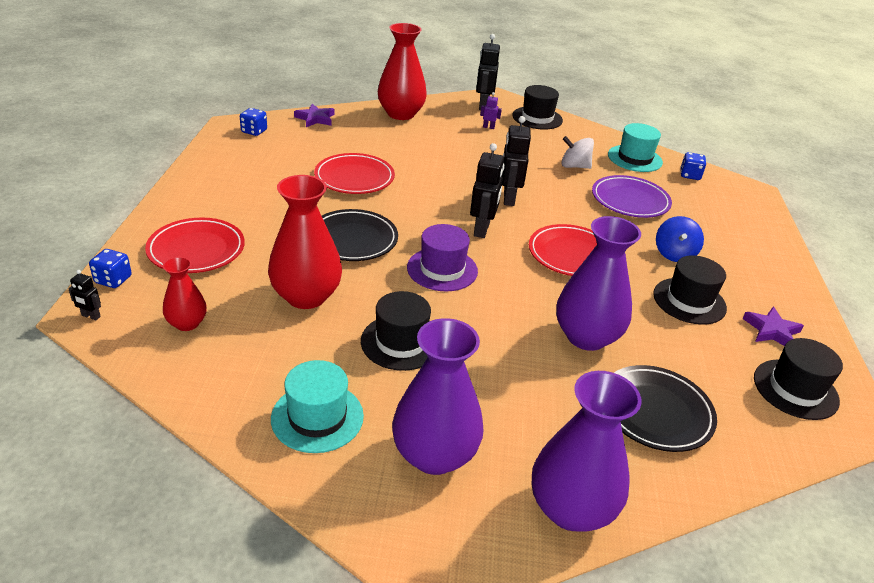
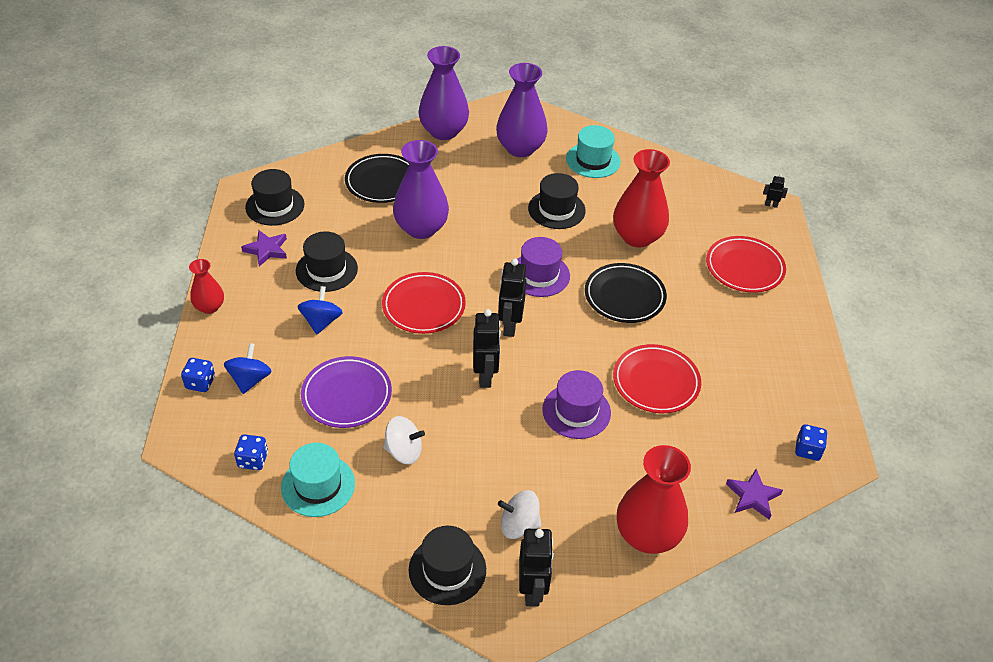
camera: 175 degrees right, 10 degrees up
(113, 280) = (782, 233): blue dice -> blue dice (200, 383)
(187, 323) = (706, 207): red vase -> red vase (209, 307)
(432, 170) = (576, 411): none -> purple hat
(488, 127) = (519, 525): purple robot -> white spinning top
(720, 219) = (250, 380): none -> blue spinning top

